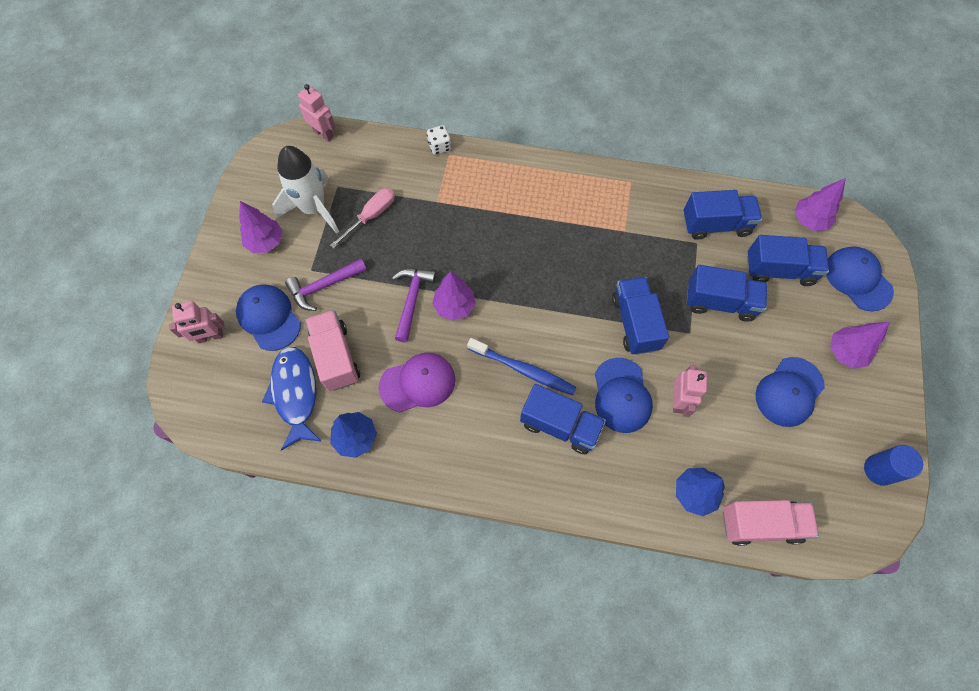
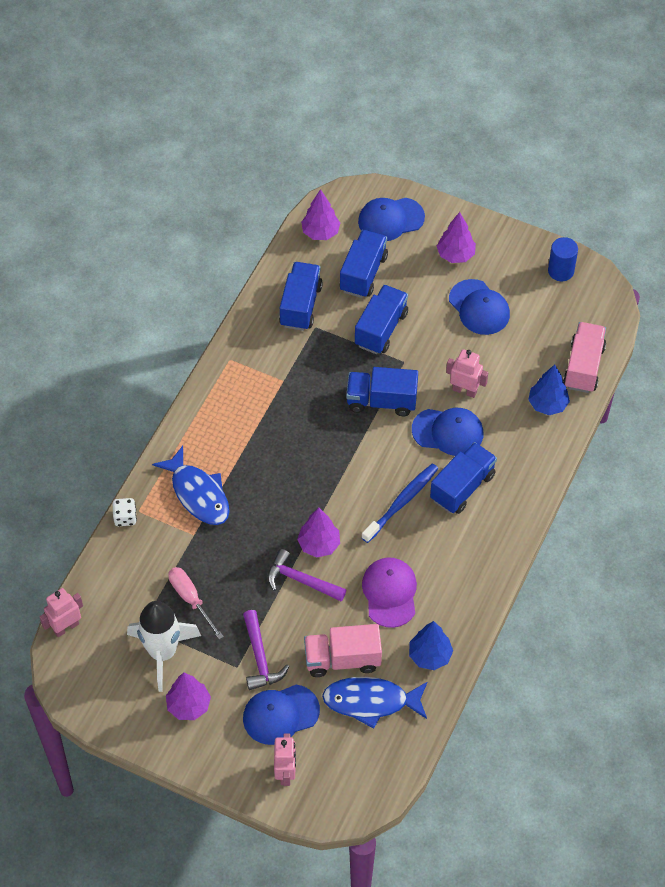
camera: 75 degrees left, 10 degrees down
(479, 194) = (198, 494): none -> blue fish

